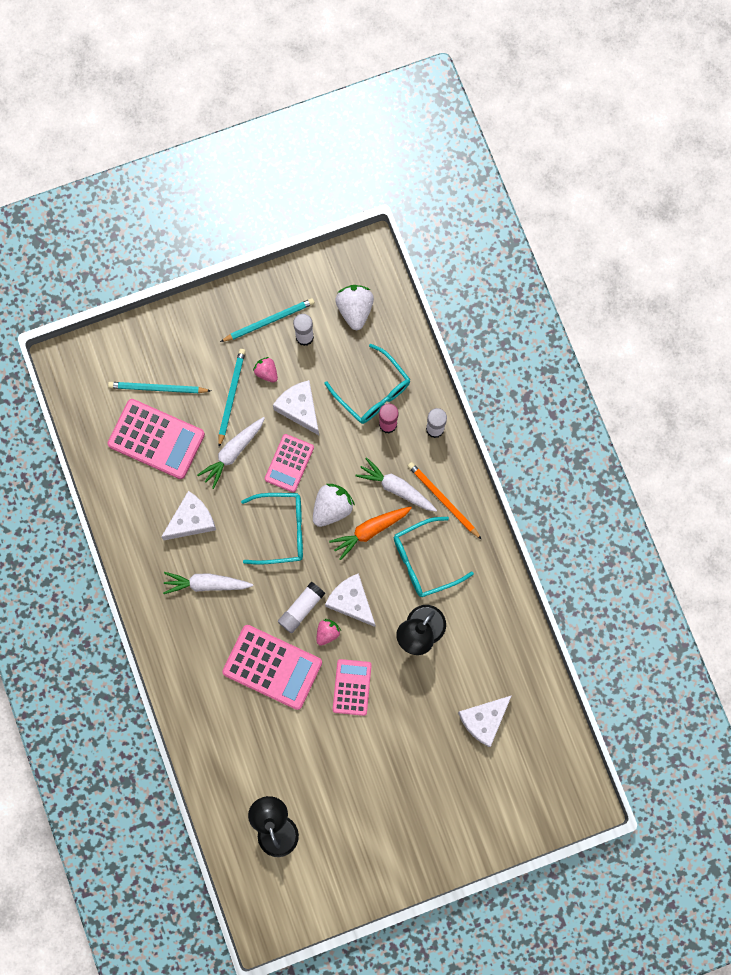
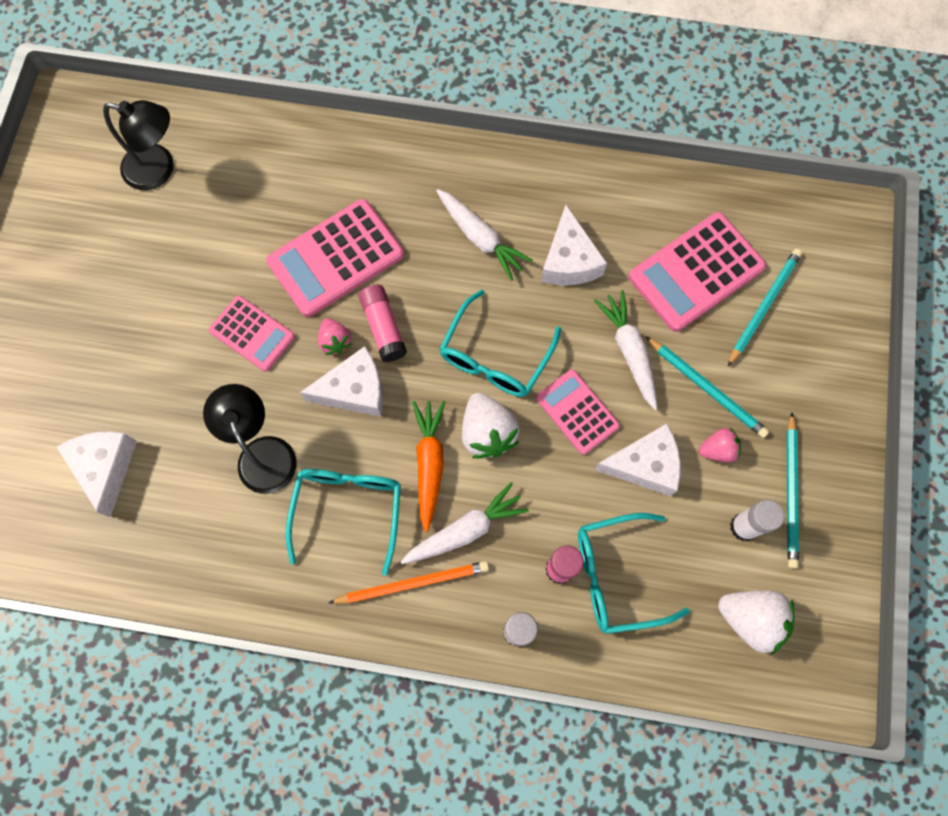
camera: 120 degrees right, 5 degrees down
(206, 584) = (480, 238): white carrot -> white carrot turned 105 degrees clockwise
(301, 608) = (383, 327): white glue stick -> pink glue stick

